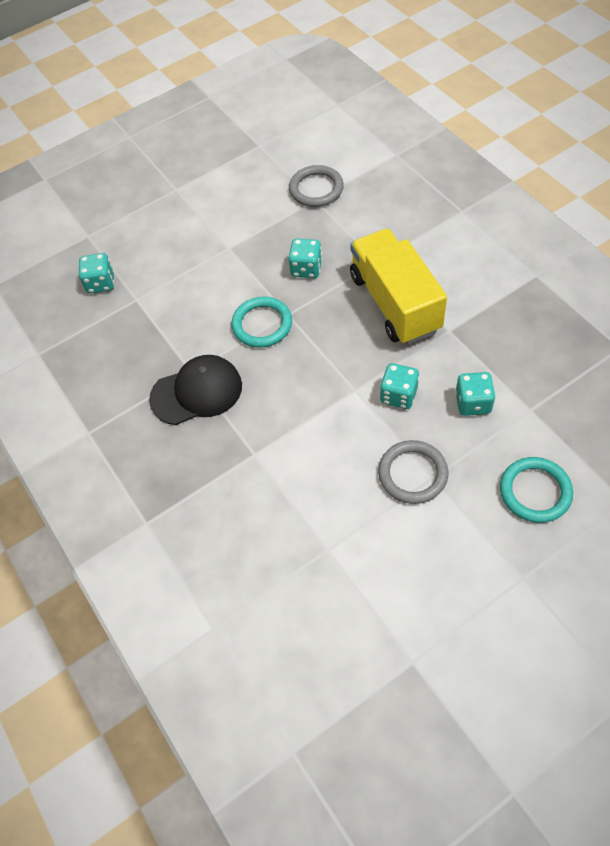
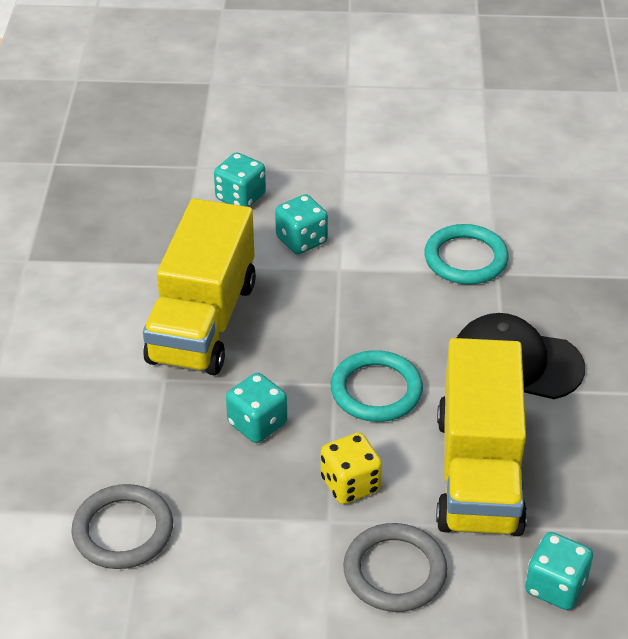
camera: 150 degrees left, 15 degrees down
(173, 314) = (478, 472): none -> yellow truck
(233, 269) = (350, 484): none -> yellow dice
(412, 474) = (358, 180): grey ring -> grey ring (394, 571)
(535, 491) = (270, 119): turquoise ring -> turquoise ring (465, 258)

